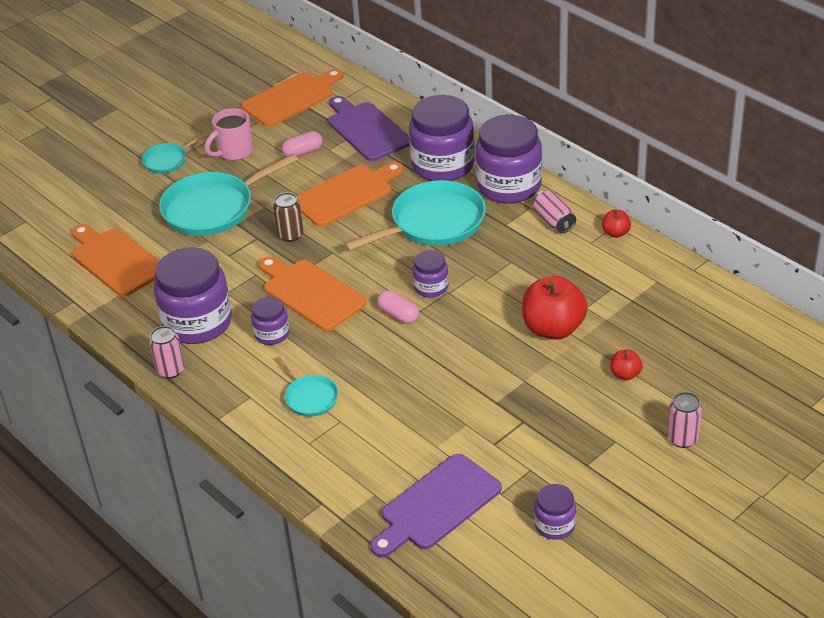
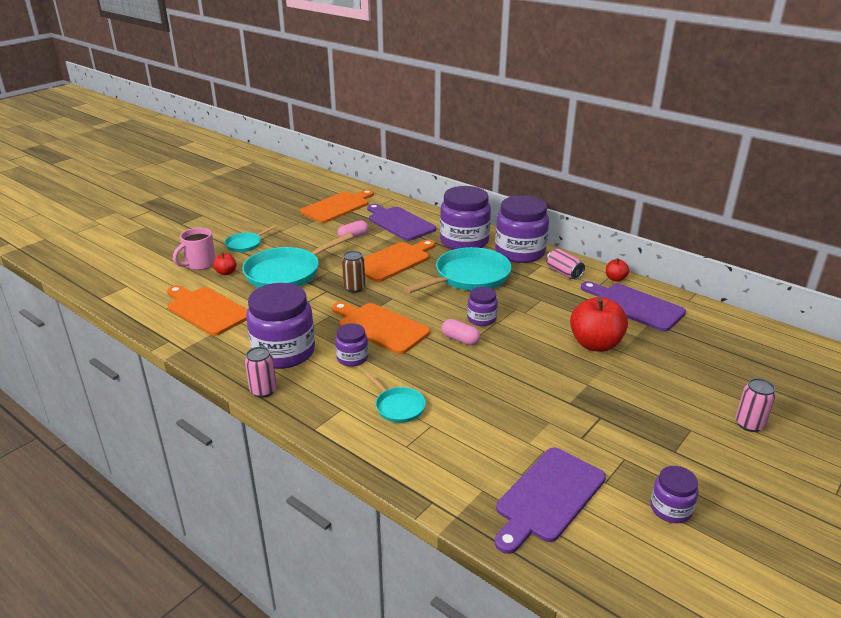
camera: 10 degrees left, 10 degrees down
(234, 152) = (298, 238): pink mug -> pink mug (199, 264)
(622, 276) = (634, 306): none -> purple cutting board
(625, 374) = (672, 375): red apple -> red apple (226, 272)

